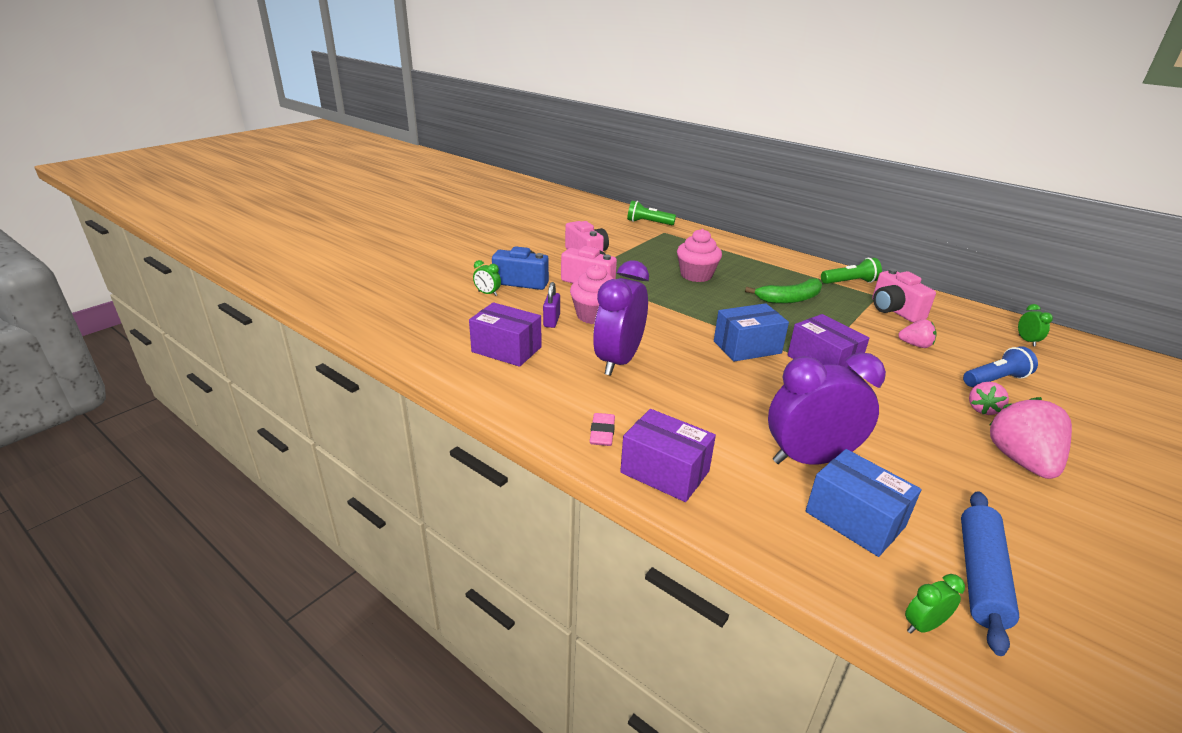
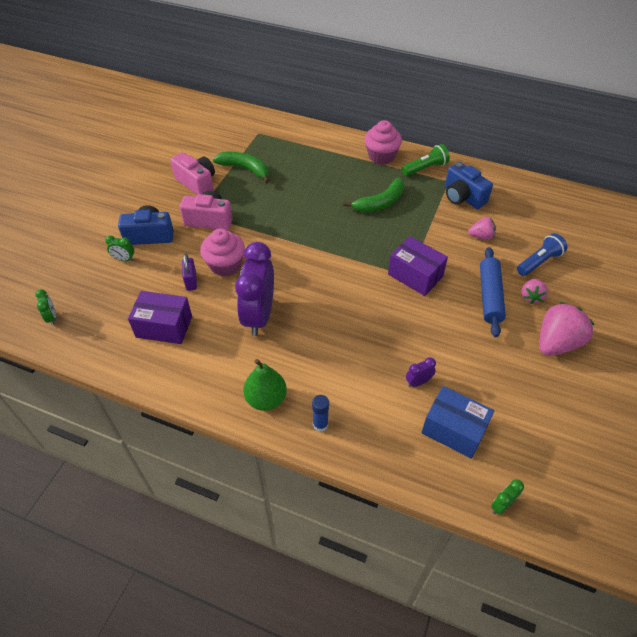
camera: 15 degrees left, 20 degrees up
(602, 433) = (266, 399): pink eraser -> green pear
(641, 253) = (245, 169): none -> green banana
(648, 223) = (240, 122): green flashlight -> none
(665, 472) = (320, 424): purple box -> blue glue stick
(696, 275) = (298, 189): pink cupcake -> pink cupcake (381, 156)
(747, 347) = (356, 272): blue box -> none
(810, 459) = (418, 382): purple clock -> purple clock, size x0.41
(894, 310) = (463, 197): pink camera -> blue camera
(980, 576) = (533, 454): blue rolling pin -> blue rolling pin (490, 296)
(1021, 461) = (556, 343): pink strawberry -> pink strawberry turned 60 degrees clockwise
(1026, 341) = (560, 210): green clock -> green clock (52, 317)

